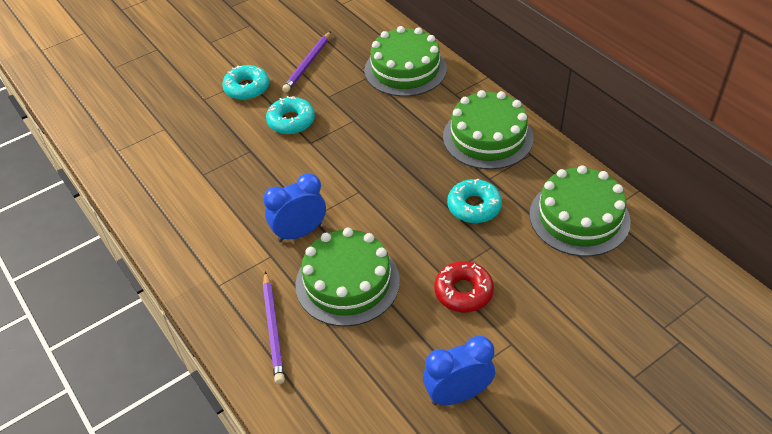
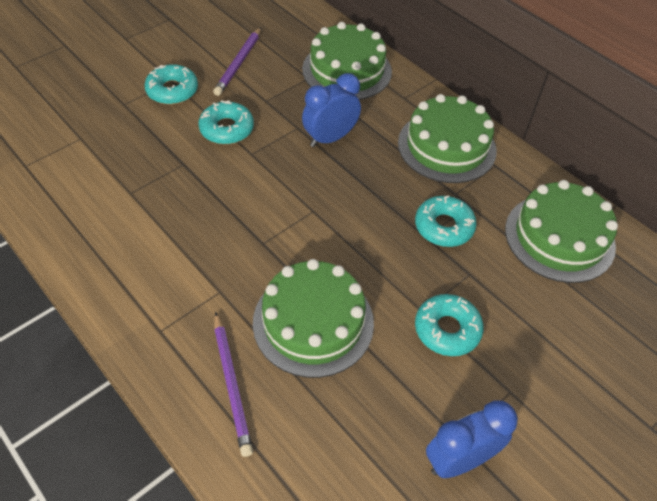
camera: 10 degrees left, 5 degrees up
(299, 232) = (250, 262): blue clock -> blue clock (330, 138)
(463, 292) = (447, 329): red donut -> turquoise donut

